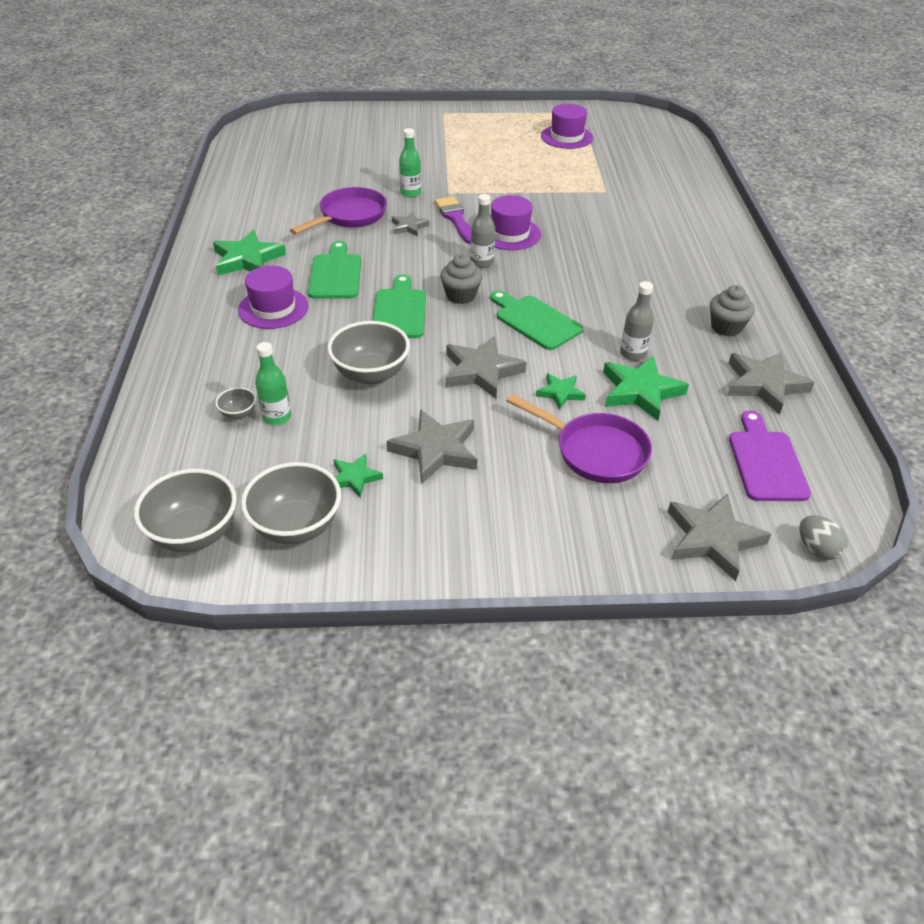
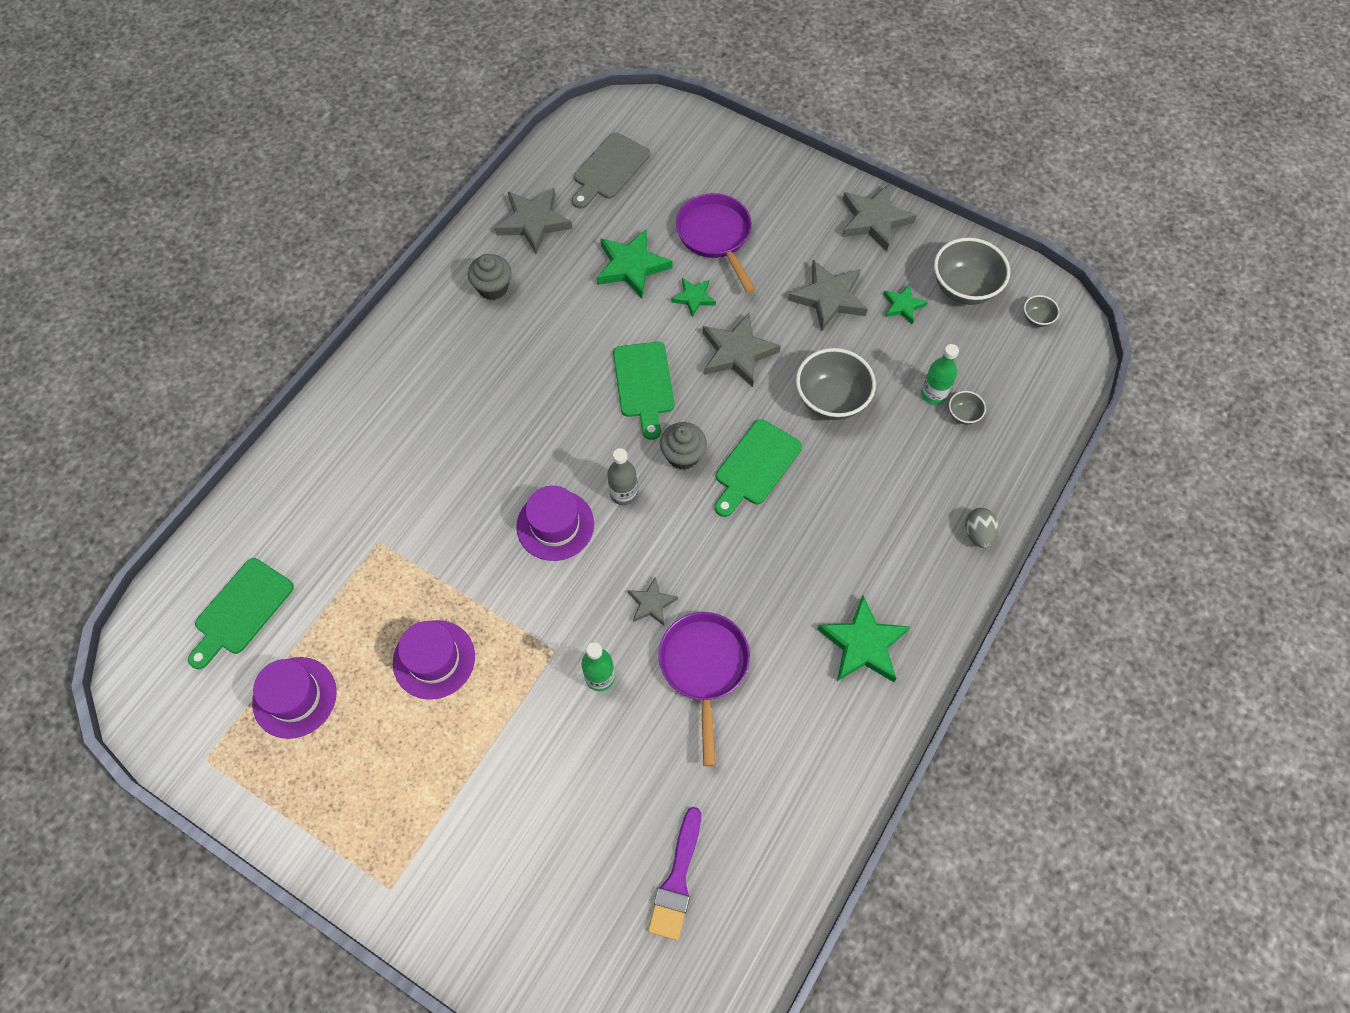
camera: 145 degrees left, 20 degrees up
(194, 533) = (1037, 319): grey bowl -> grey bowl, size x0.47
(273, 308) = (873, 539): purple hat -> purple hat (434, 659)
(335, 274) = (783, 560): green cutting board -> green cutting board (241, 610)
(349, 216) = (704, 668): purple pan -> purple pan turned 105 degrees clockwise
(456, 219) = (589, 588): purple brush -> purple brush (677, 880)
(633, 354) = (599, 303): grey bottle -> none
(713, 539) = (702, 144): grey star -> grey star (874, 220)
(766, 462) = (609, 169): purple cutting board -> grey cutting board
(817, 549) = (648, 108): grey egg -> grey egg (978, 534)

